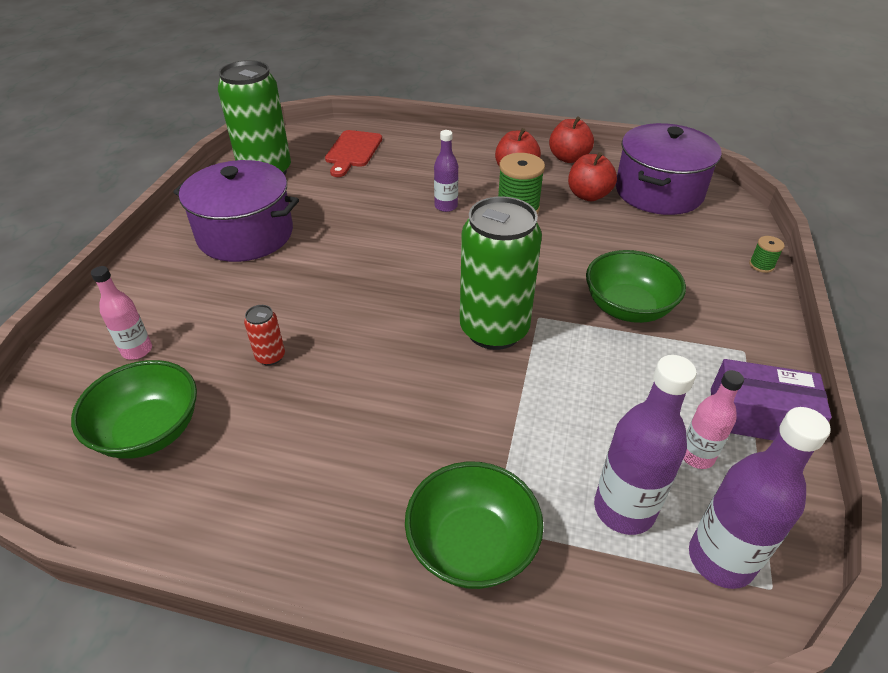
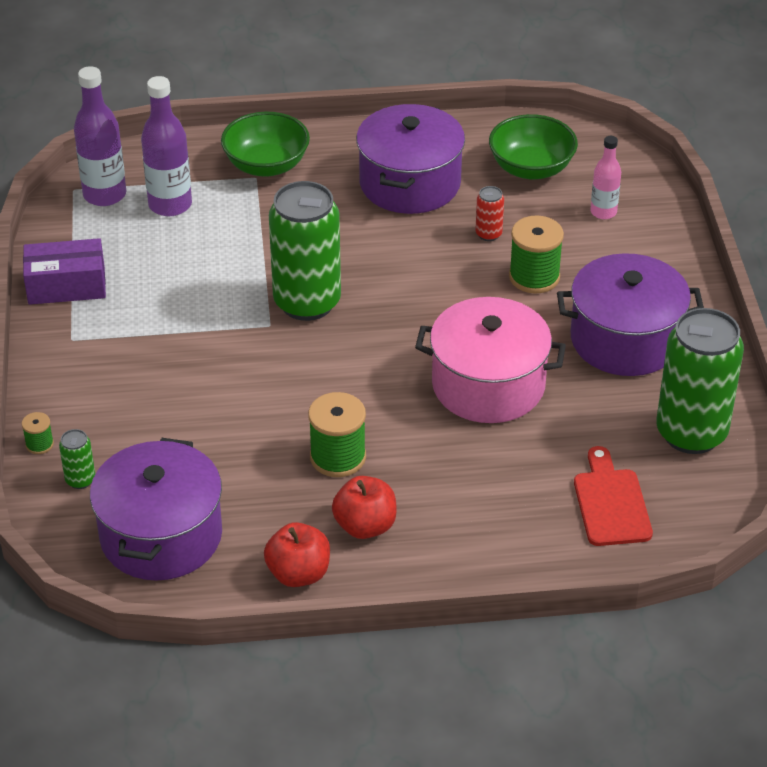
camera: 160 degrees right, 0 degrees up
(267, 301) = (534, 277): none -> green spool
(303, 451) = (410, 183): none -> purple pot
(377, 228) = (488, 385): none -> pink pot
(446, 206) = (427, 437): purple bottle -> none
(588, 195) = (254, 503): red apple -> none
(627, 308) = (184, 356): green bowl -> none
(696, 456) = (118, 247): pink bottle -> none
(722, 234) = (80, 480): none -> green can

